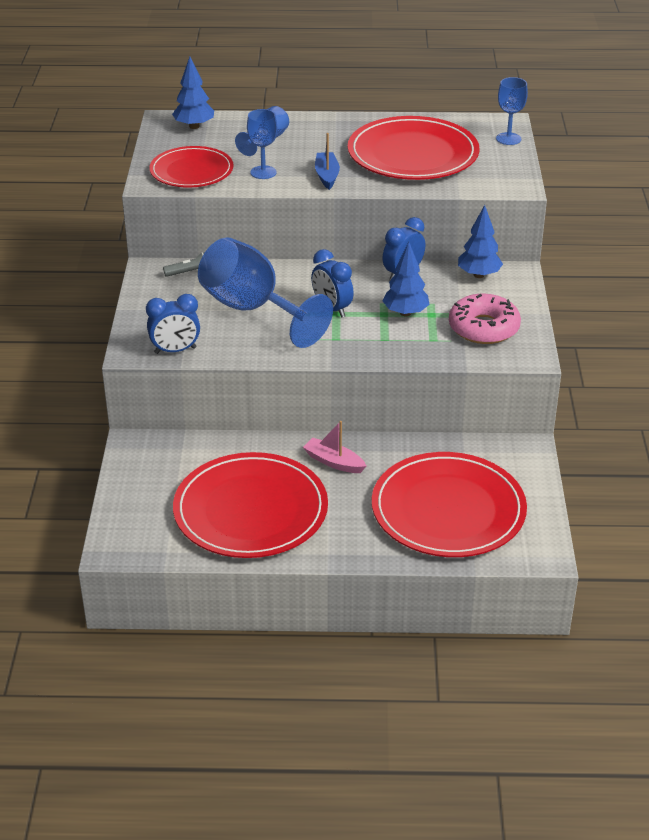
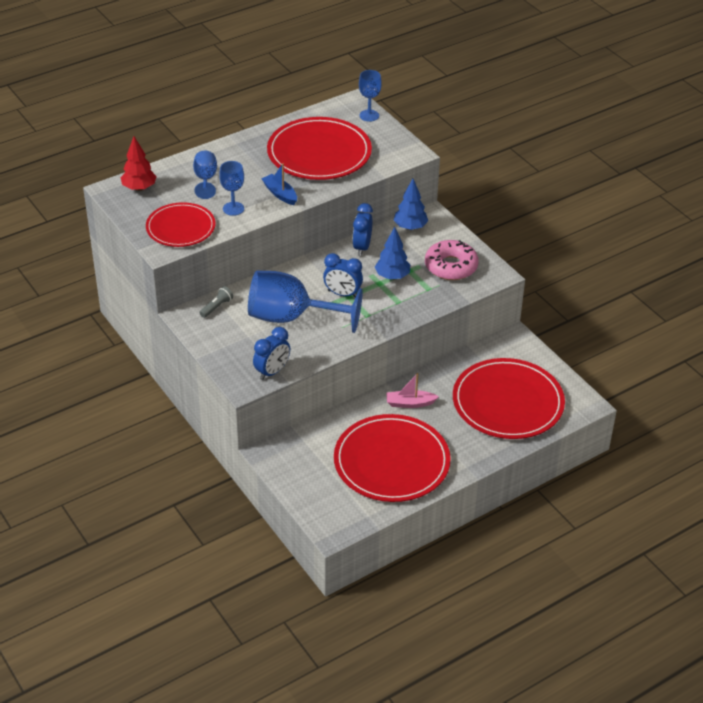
camera: 35 degrees left, 5 degrees up
(194, 126) = (139, 188): blue tree -> red tree

